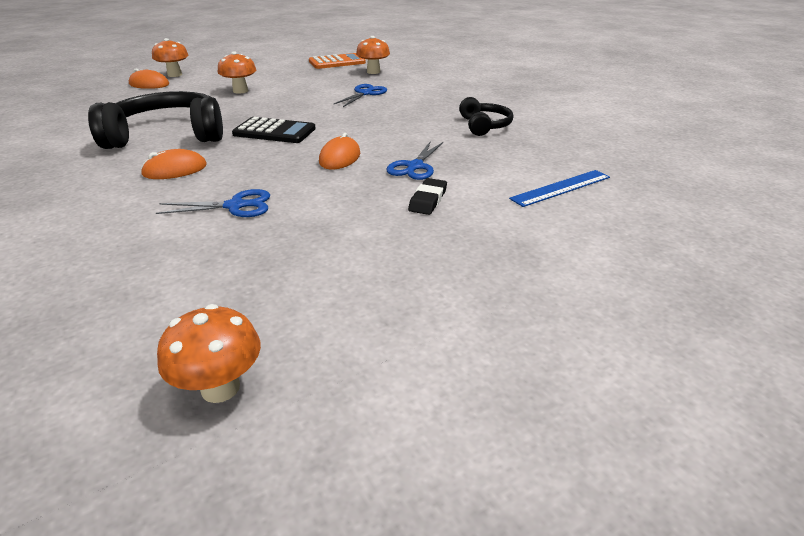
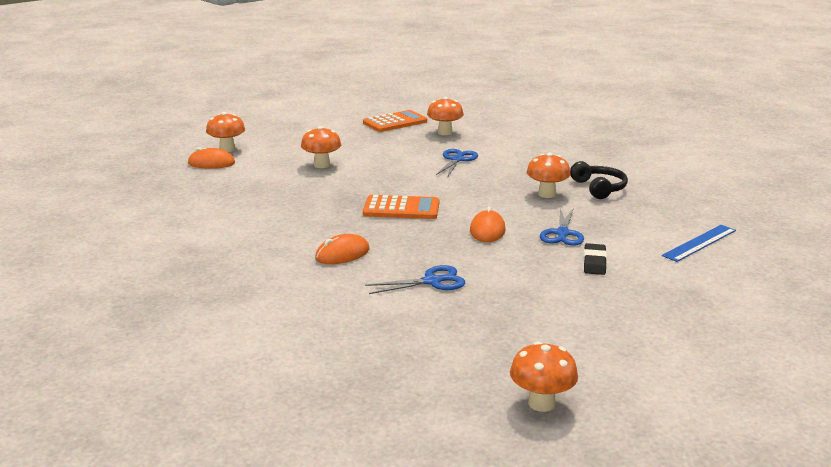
camera: 10 degrees left, 10 degrees down
(168, 135) = (298, 220): black headphones -> none
(274, 131) = (401, 208): black calculator -> orange calculator
(427, 128) = (547, 194): none -> orange mushroom

